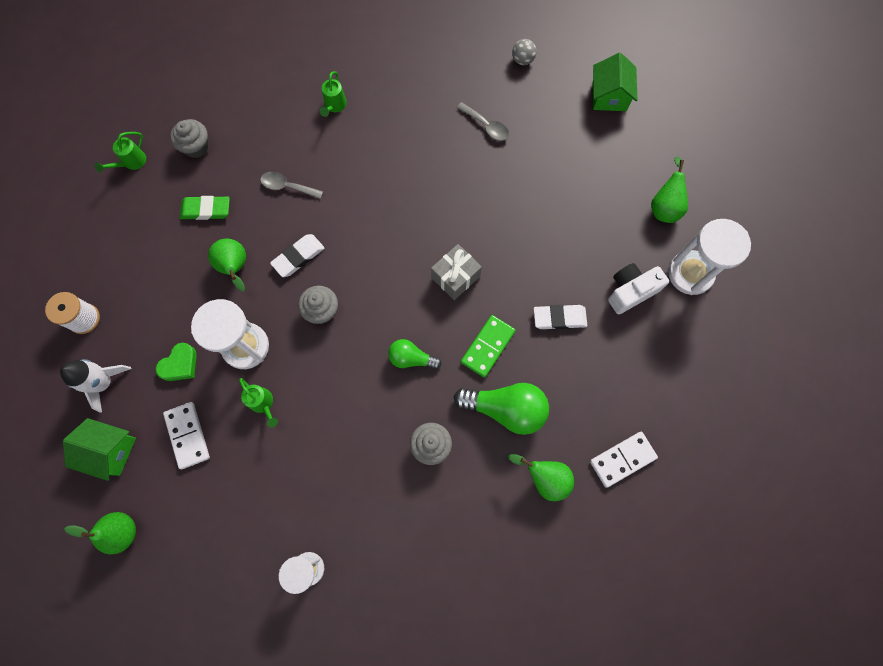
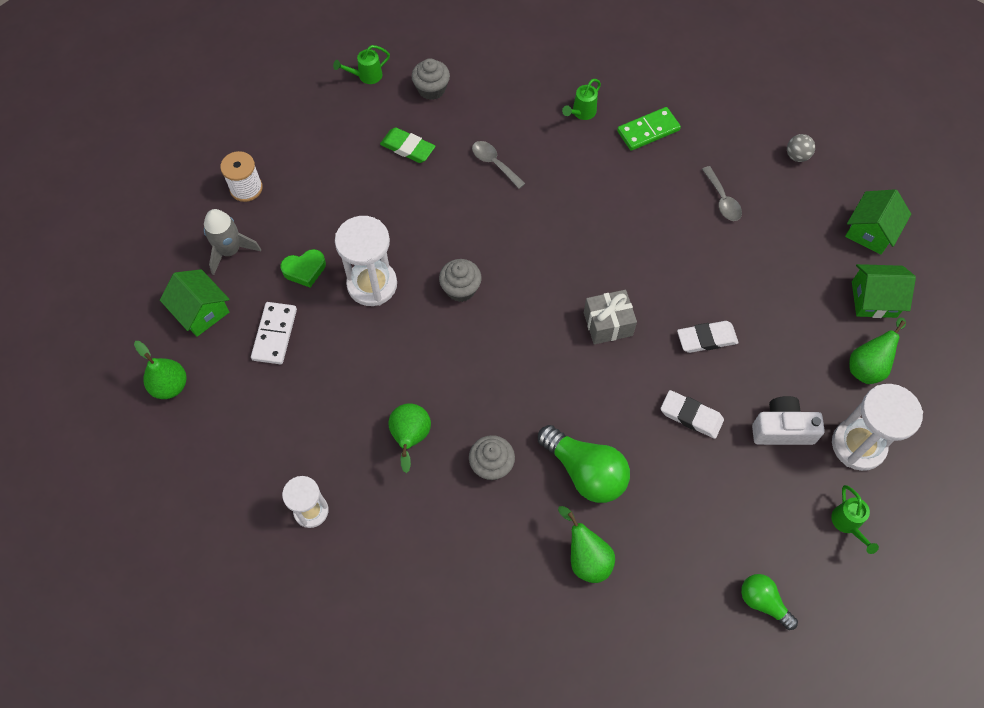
camera: 30 degrees right, 10 degrees down
(104, 382) = (230, 251): white rocket -> grey rocket
(235, 268) = (404, 211): green pear -> green pear (410, 438)
(263, 404) = (357, 343): green watering can -> green watering can (847, 524)
(298, 257) = (467, 230): white eraser -> white eraser (706, 339)
(411, 358) = (520, 376): green light bulb -> green light bulb (763, 602)
(488, 347) = (602, 404): green domino -> green domino (648, 131)
(622, 459) = (677, 585): white domino -> none
(640, 150) = (874, 299): none -> green house

